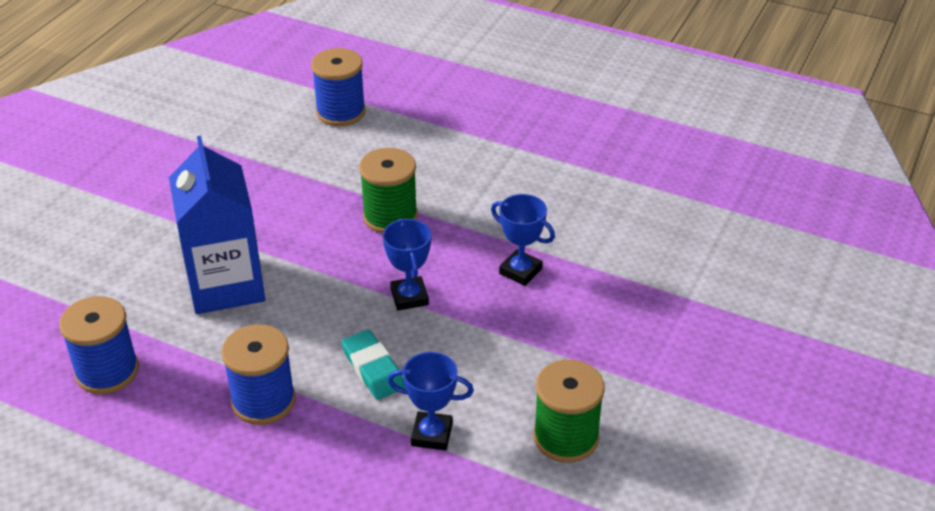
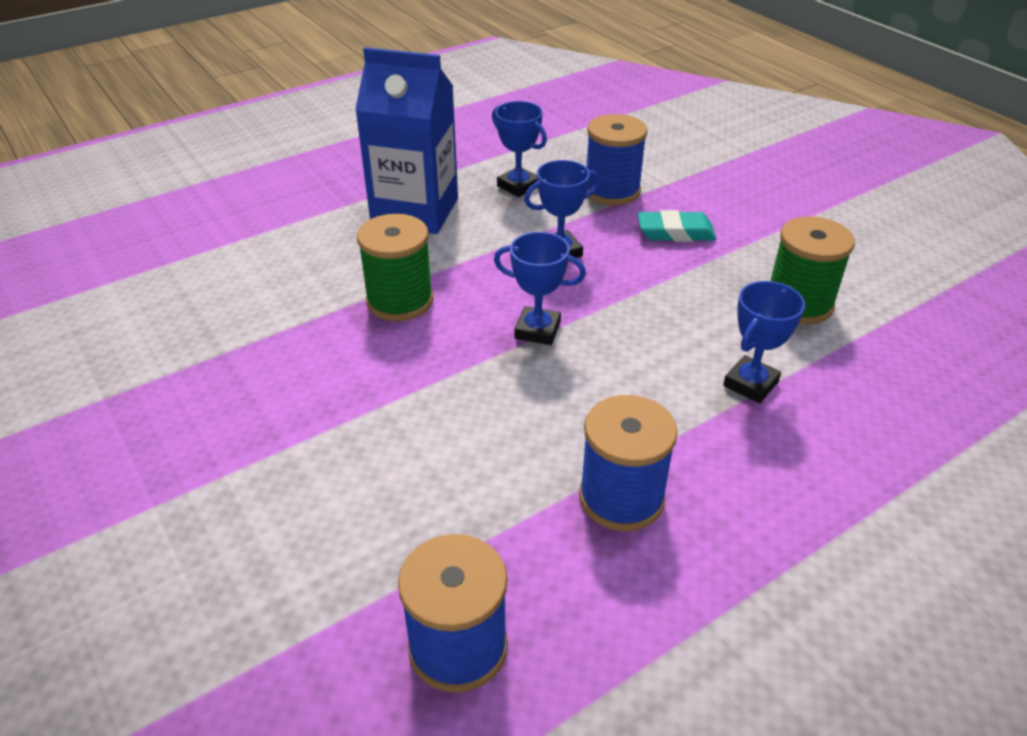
camera: 60 degrees left, 0 degrees up
(226, 285) = (390, 467): blue carton -> blue carton (415, 211)
(340, 112) = (185, 276): blue spool -> blue spool (612, 191)
(373, 369) = (628, 392): turquoise eraser -> turquoise eraser (675, 232)
(596, 212) = (518, 186): none -> blue trophy

